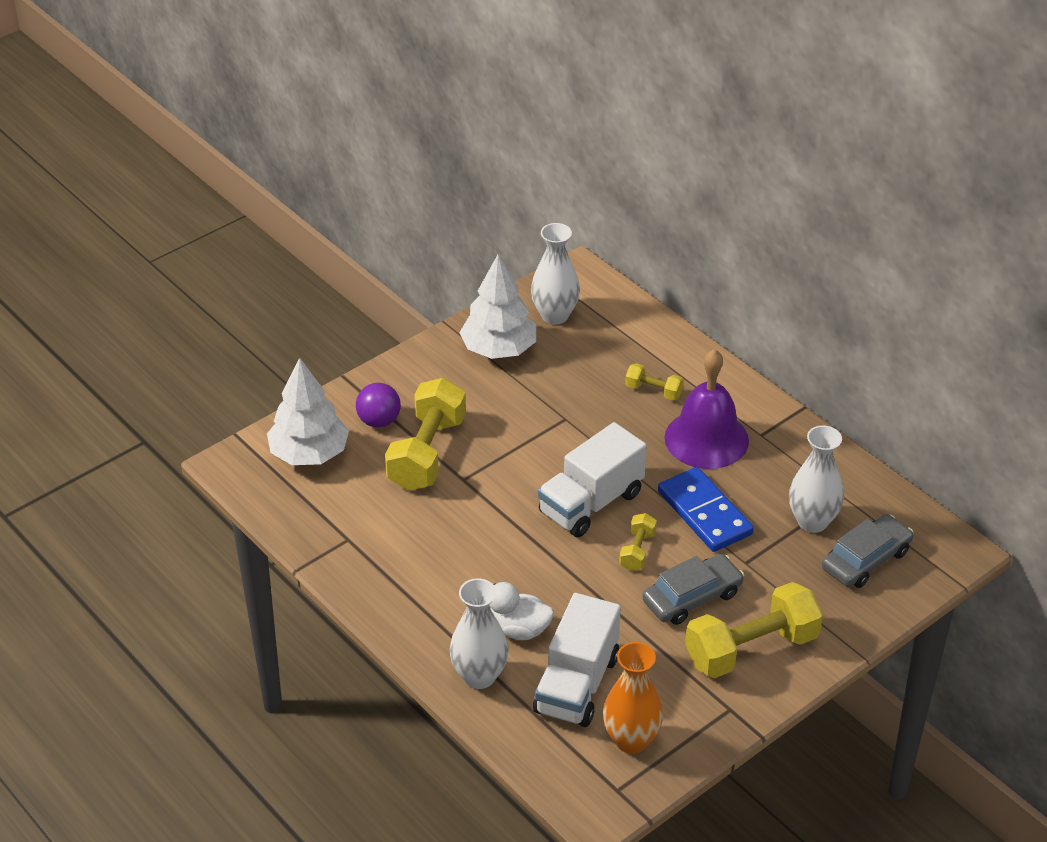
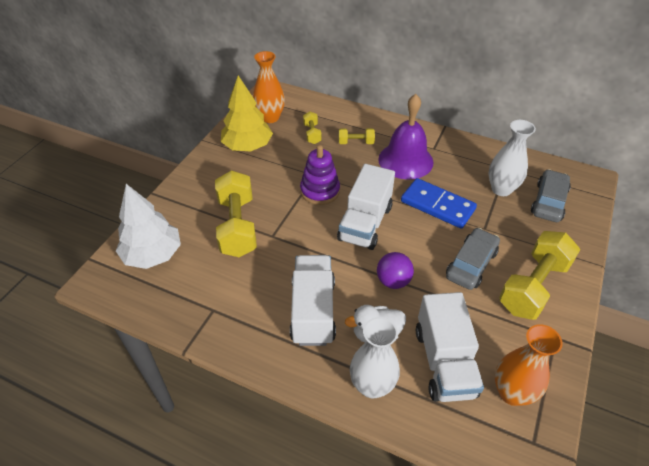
camera: 25 degrees left, 5 degrees up
(379, 421) = (192, 215): purple ball -> purple ball (393, 281)
(461, 580) = (313, 311): none -> white truck
(499, 349) = (248, 146): white tree -> yellow tree
(555, 315) = (270, 117): white vase -> orange vase
(559, 442) = (320, 191): none -> purple stacking toy
(637, 551) = (415, 245): yellow dumbbell -> yellow dumbbell (312, 134)

